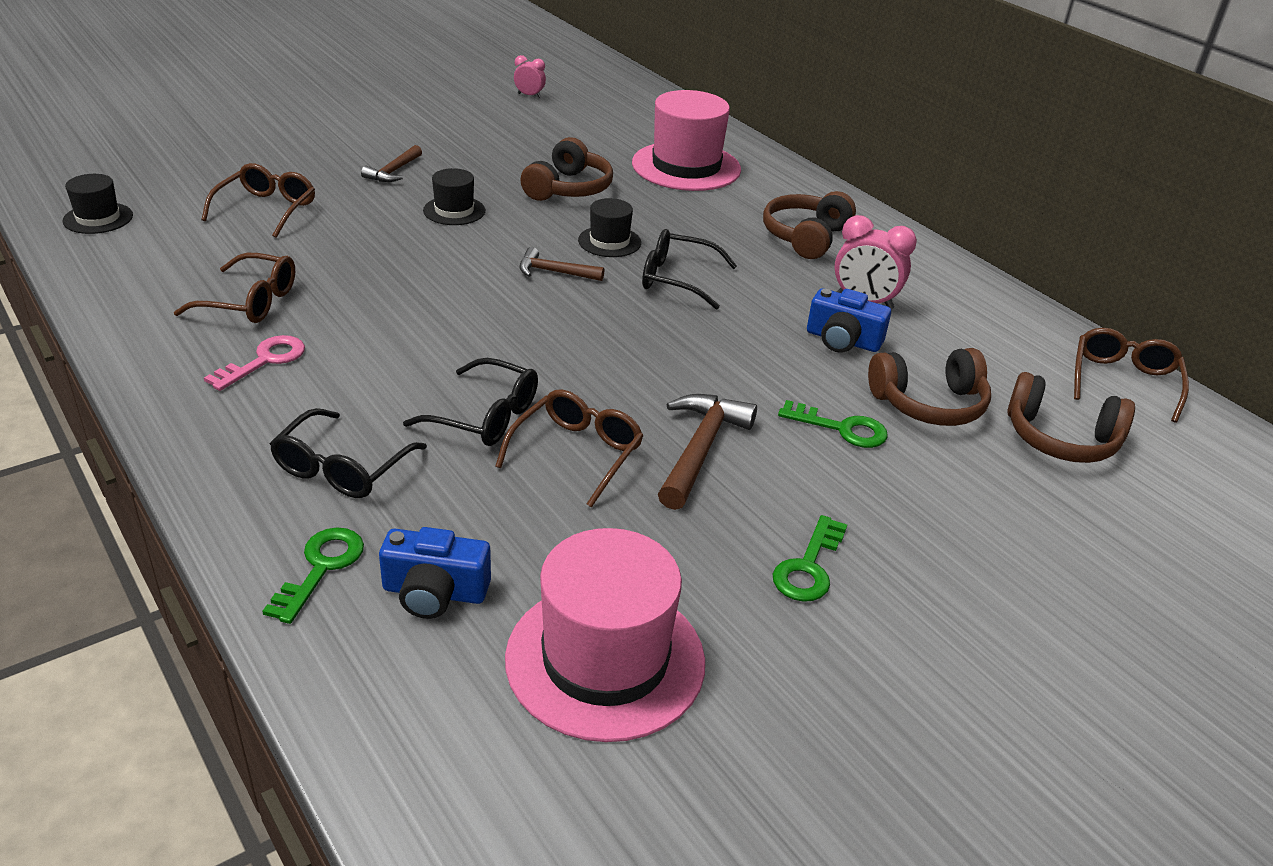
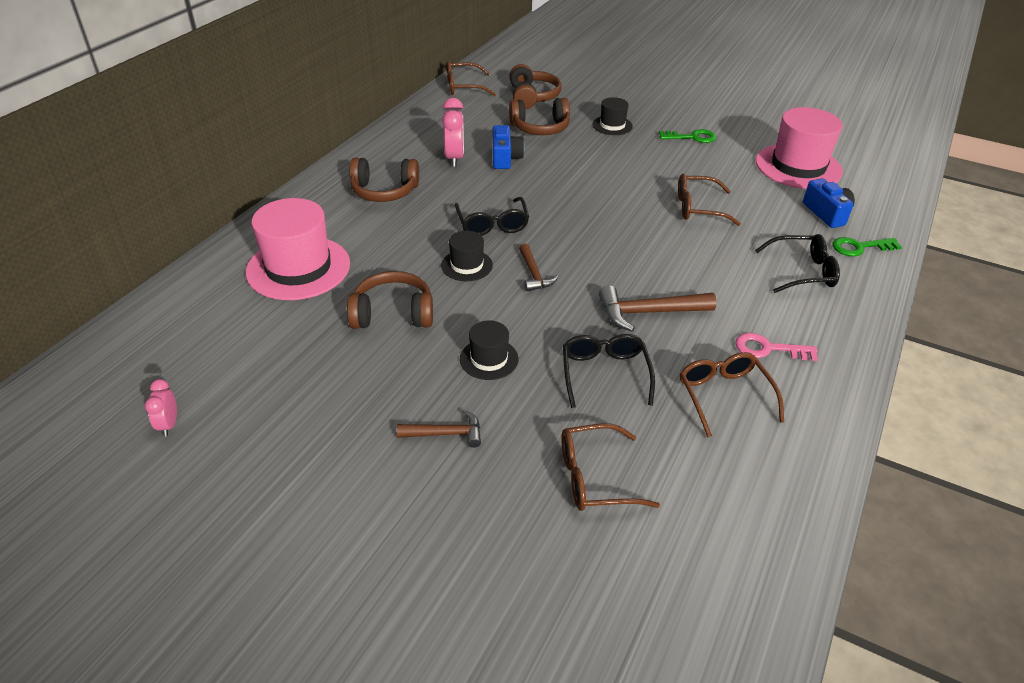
camera: 115 degrees left, 5 degrees up
(98, 218) = (731, 596): black hat -> black hat (612, 125)
(486, 416) = (707, 244): black glasses -> black glasses (604, 373)
(700, 449) = (651, 176): brown hammer -> brown hammer (648, 312)
(841, 428) = (588, 145): green key -> none
(929, 404) = (540, 128): brown headphones -> brown headphones turned 120 degrees clockwise

